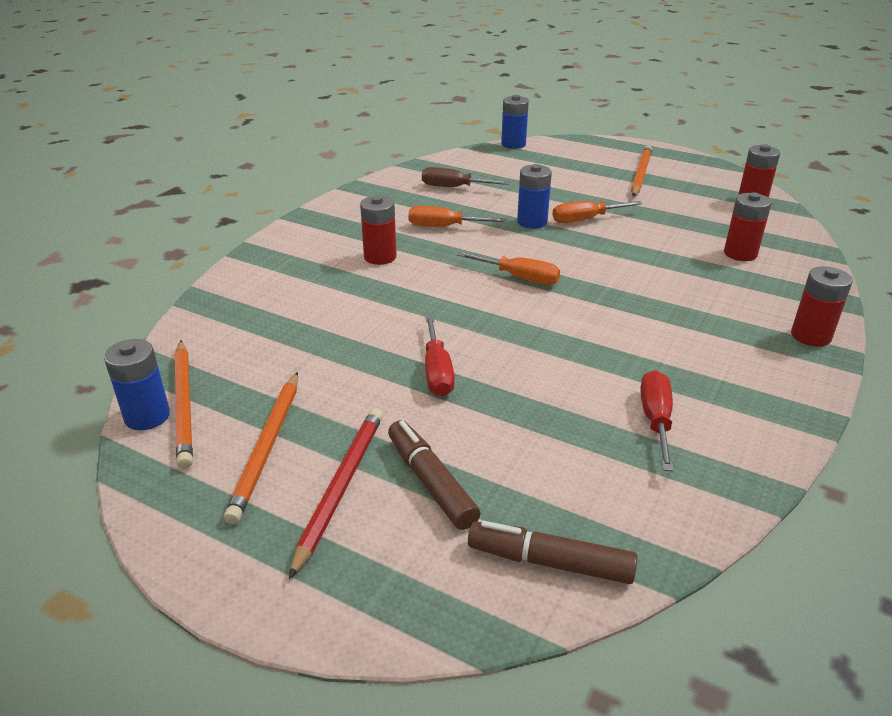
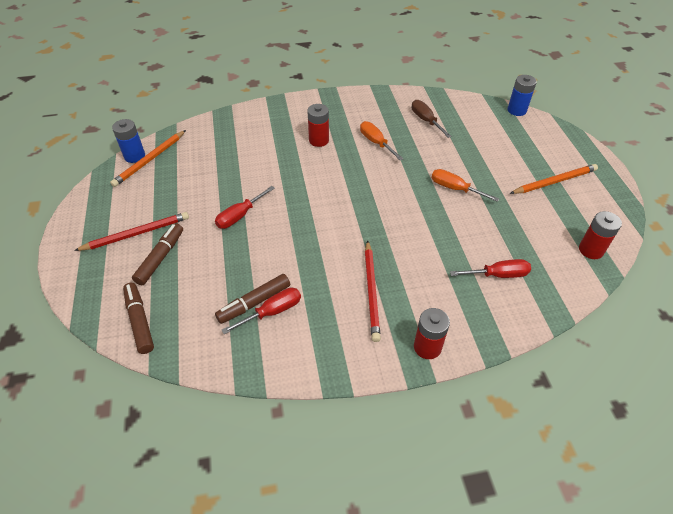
camera: 50 degrees right, 15 degrees up
(267, 447) = (143, 199): orange pencil -> none
(519, 278) = (354, 197): orange screwdriver -> none
(532, 222) = (423, 170): blue battery -> none
(624, 429) = (254, 303): none -> brown marker
(691, 333) = (372, 291): none -> red pencil
(740, 254) = (498, 275): red battery -> red screwdriver

